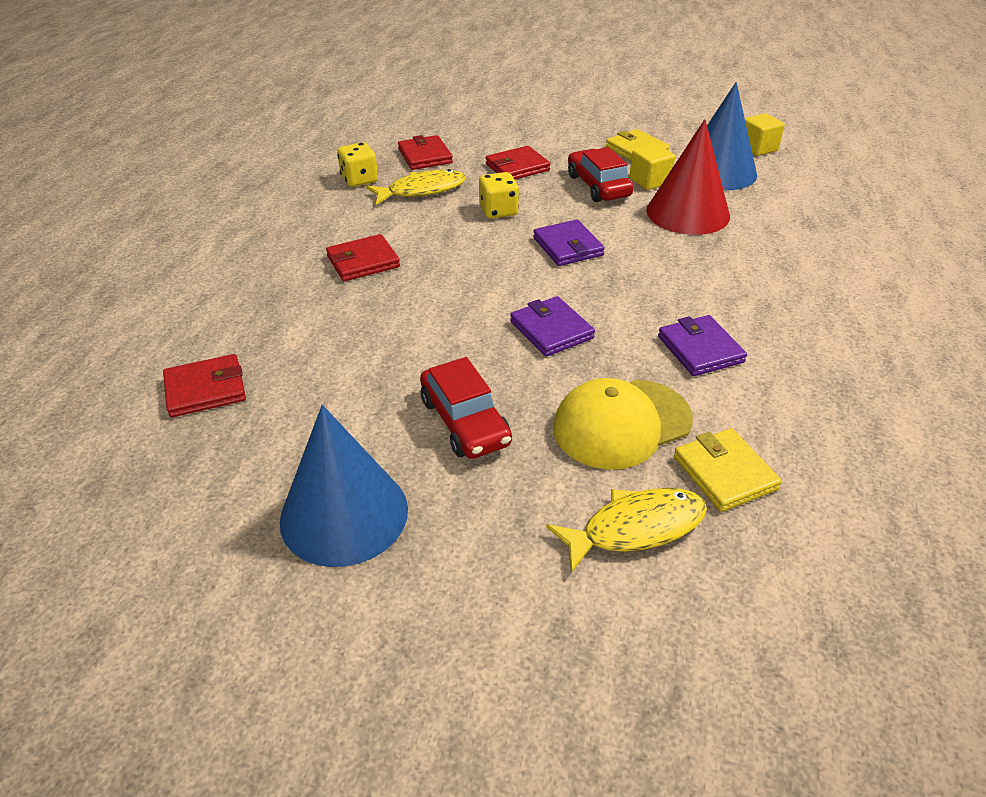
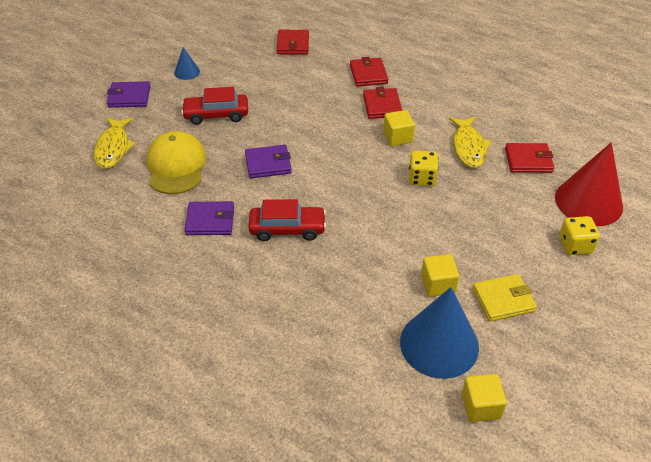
camera: 110 degrees right, 5 degrees up
(344, 514) = (187, 72): blue cone -> blue cone, size x0.46
(359, 180) = (496, 121): yellow dice -> yellow dice (575, 245)
(429, 238) = (397, 137): none -> yellow cube
(517, 167) = (491, 208): red wallet -> red wallet (368, 74)
(568, 246) = (355, 199): purple wallet -> purple wallet (129, 97)
(598, 186) = (441, 247): red car -> red car (287, 229)
(687, 213) = (373, 287): red cone -> red cone (588, 202)
(724, 473) = (118, 189): yellow wallet -> none

